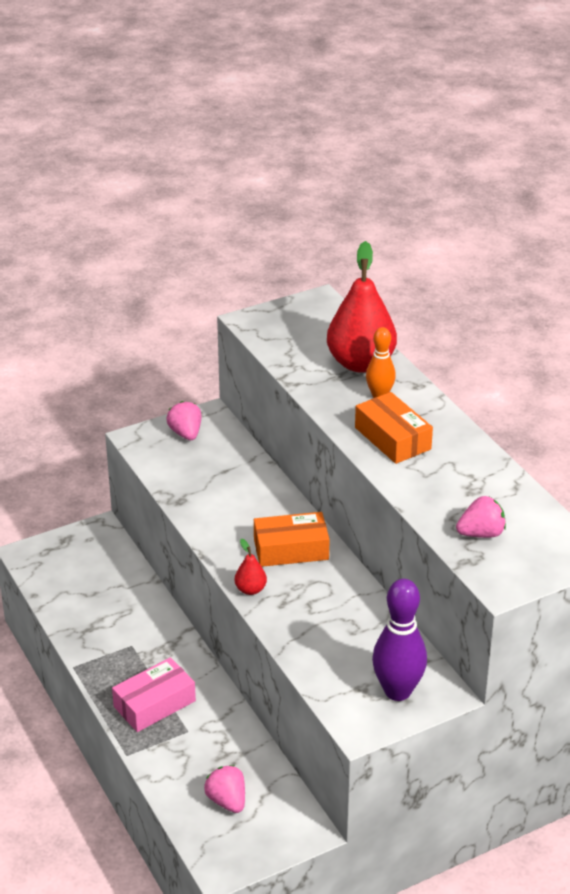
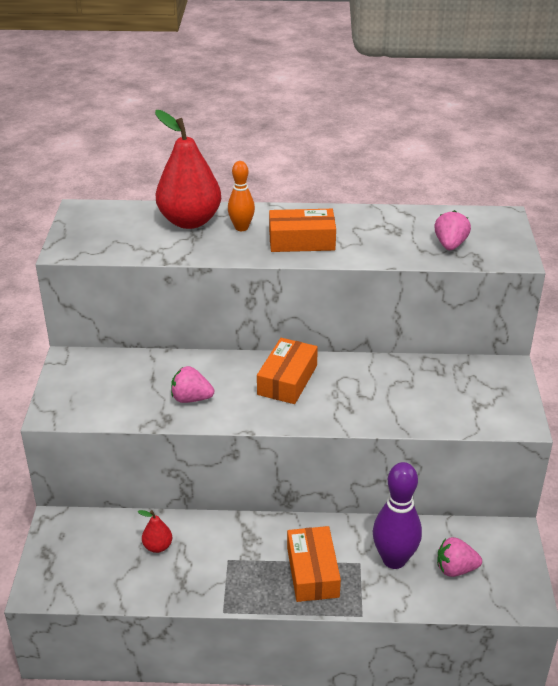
camera: 60 degrees left, 0 degrees up
(154, 704) = (313, 572): pink box -> orange box
(186, 433) = (79, 382): pink strawberry -> pink strawberry (191, 399)
(250, 589) = (319, 420): red pear -> red pear (158, 546)
(397, 691) = (492, 389): purple bowling pin -> purple bowling pin (394, 559)

